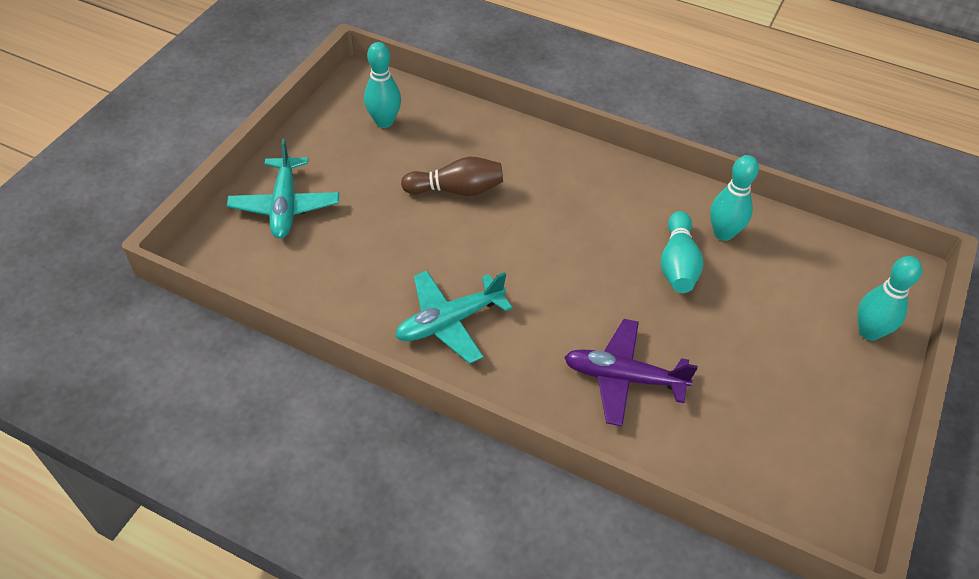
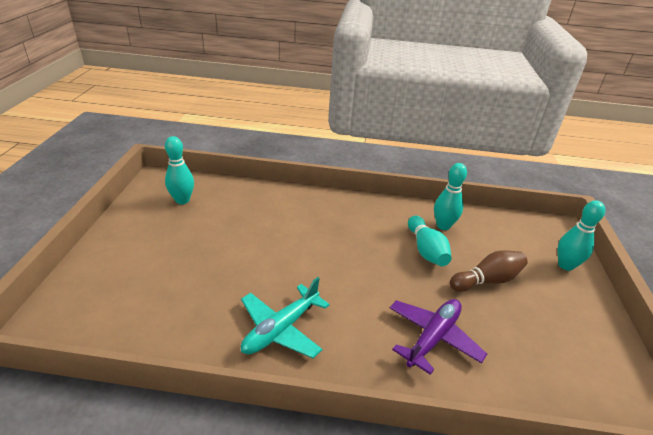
camera: 20 degrees left, 15 degrees down
(285, 206) = (114, 271): turquoise plane -> none
(456, 190) = (251, 233): brown bowling pin -> brown bowling pin (487, 280)
(623, 378) = (433, 338): purple plane -> purple plane turned 135 degrees clockwise

